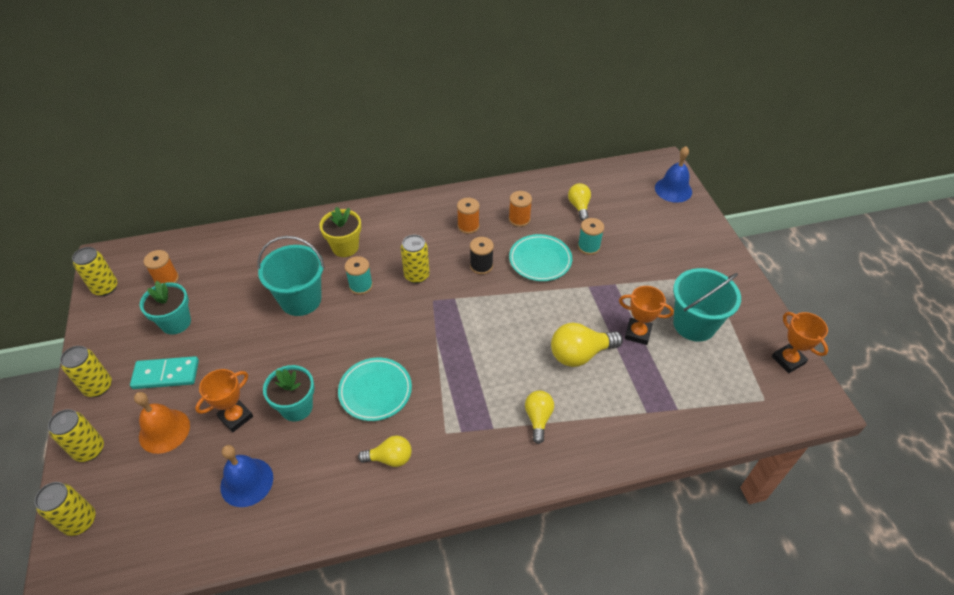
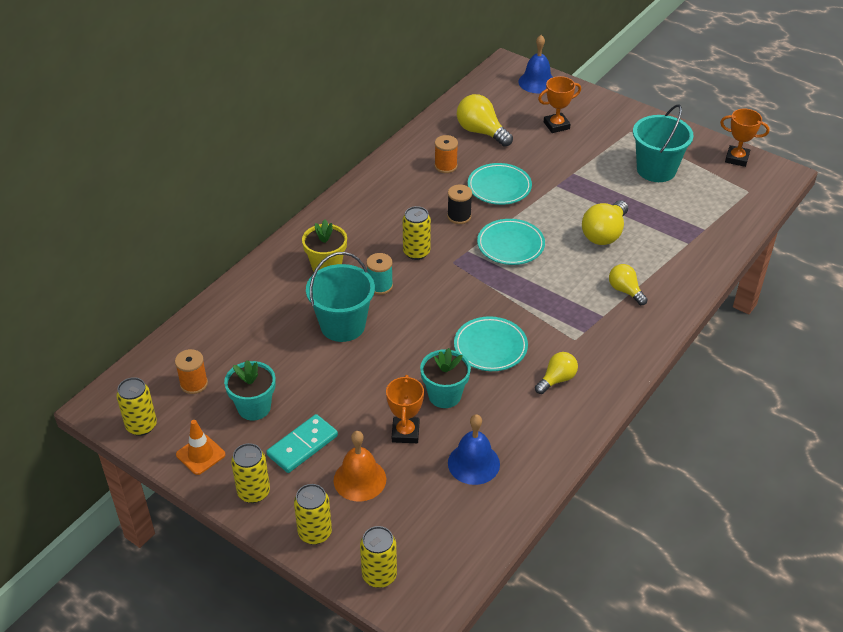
camera: 40 degrees left, 5 degrees down
(107, 334) = (200, 454): none -> orange traffic cone
(468, 226) = (411, 193): orange spool -> none
(492, 314) = (510, 245): none -> turquoise plate
(579, 207) = (481, 132): yellow light bulb -> yellow light bulb, size x1.58
(588, 247) = (523, 157): turquoise spool -> none
(637, 333) = (626, 197): orange trophy -> orange trophy (556, 125)

